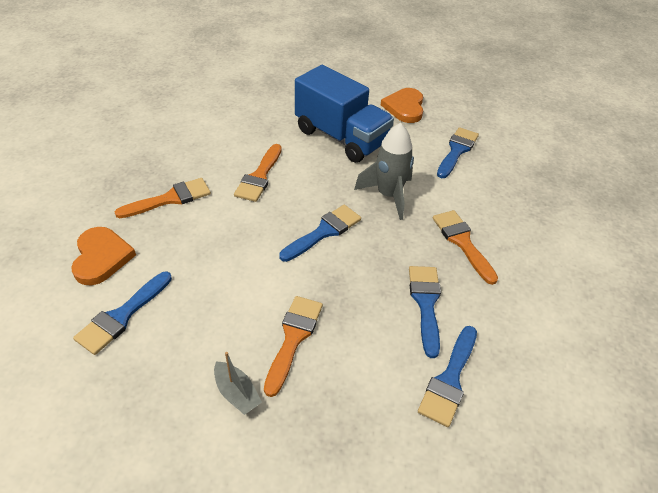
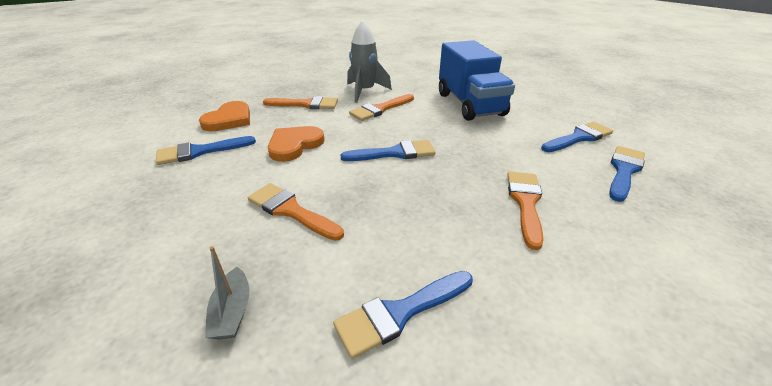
camera: 35 degrees right, 10 degrees down
(237, 393) = (206, 227): grey boat -> grey boat (232, 312)
(293, 338) = (291, 211): orange brush -> orange brush turned 105 degrees counterclockwise
(388, 195) = (477, 148): grey rocket -> grey rocket (365, 91)
(404, 107) = (547, 100): orange heart -> orange heart (294, 145)
(426, 303) = (438, 235): blue brush -> blue brush (624, 171)

